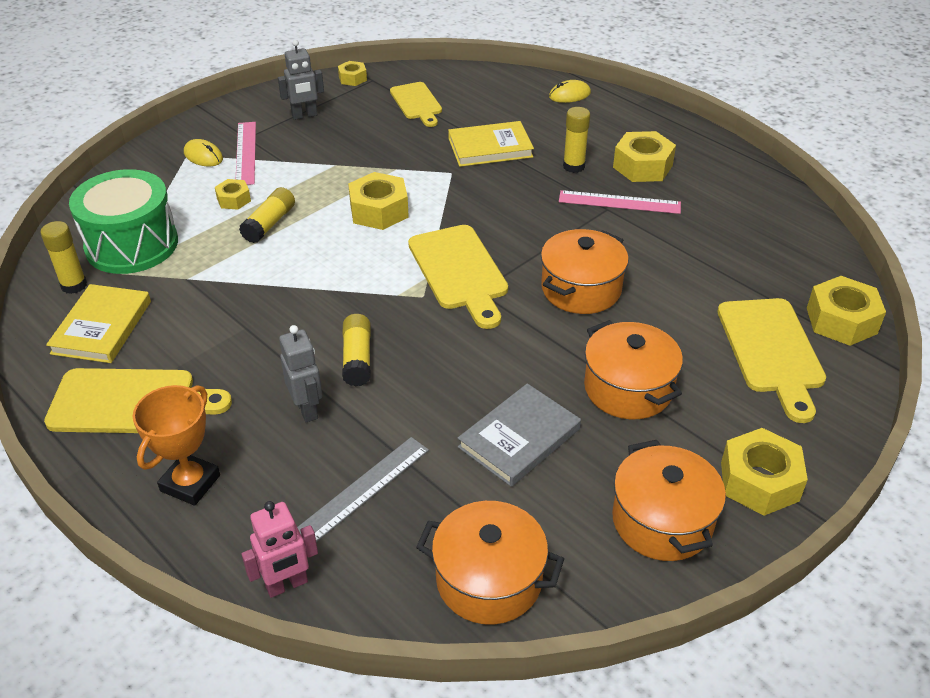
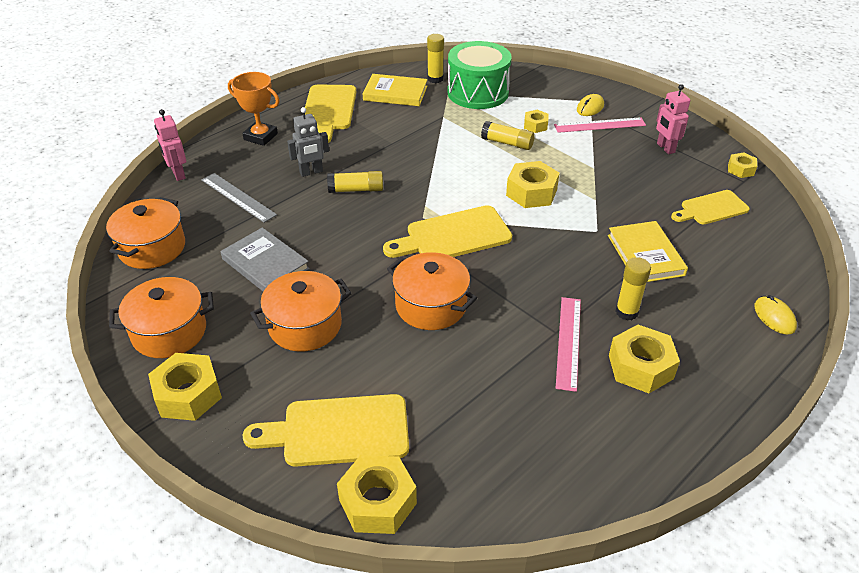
camera: 90 degrees right, 0 degrees up
(304, 115) = (665, 148): grey robot -> pink robot

